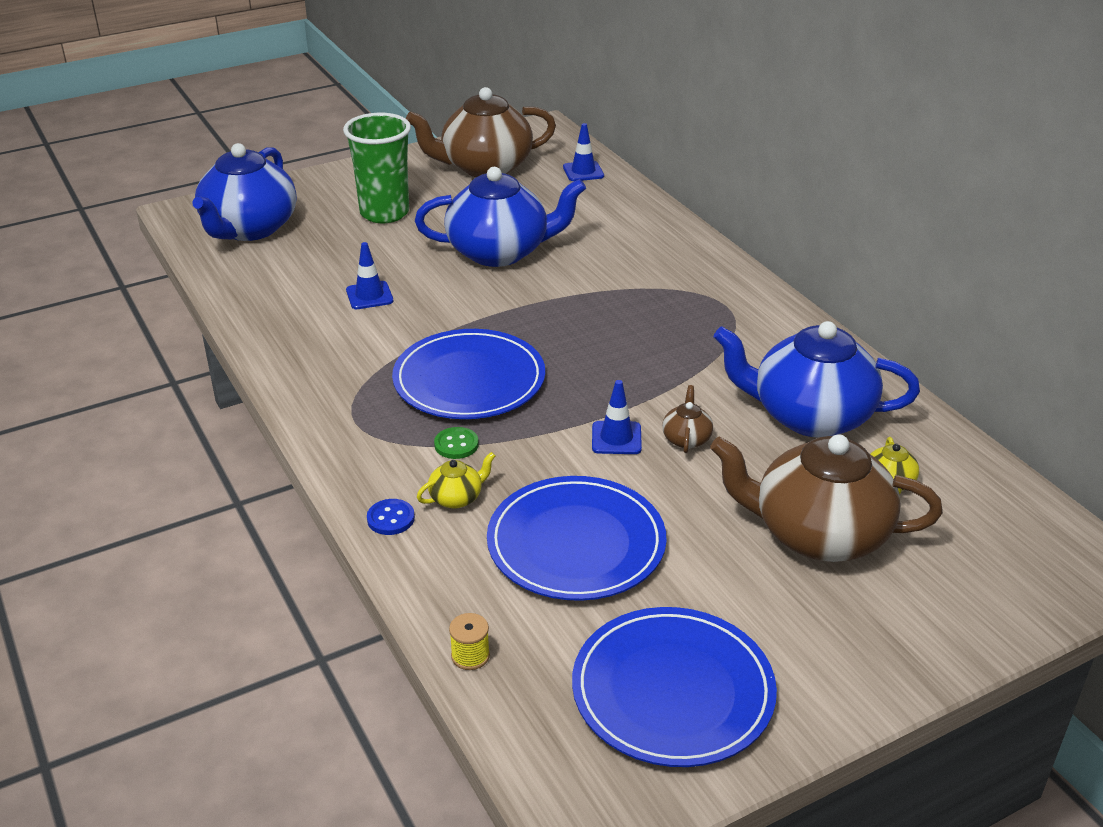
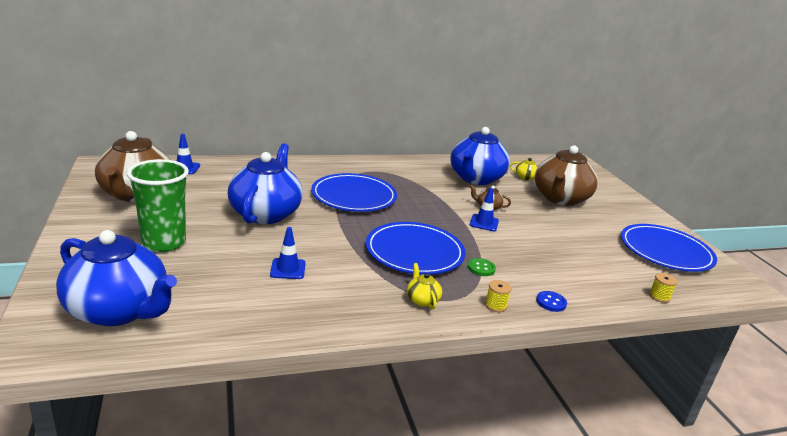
camera: 80 degrees left, 10 degrees down
(358, 464) = (495, 305): none -> yellow spool
(457, 498) = (532, 277): yellow teapot -> yellow teapot (422, 300)
(576, 543) = (570, 251): blue plate -> blue plate (354, 196)

